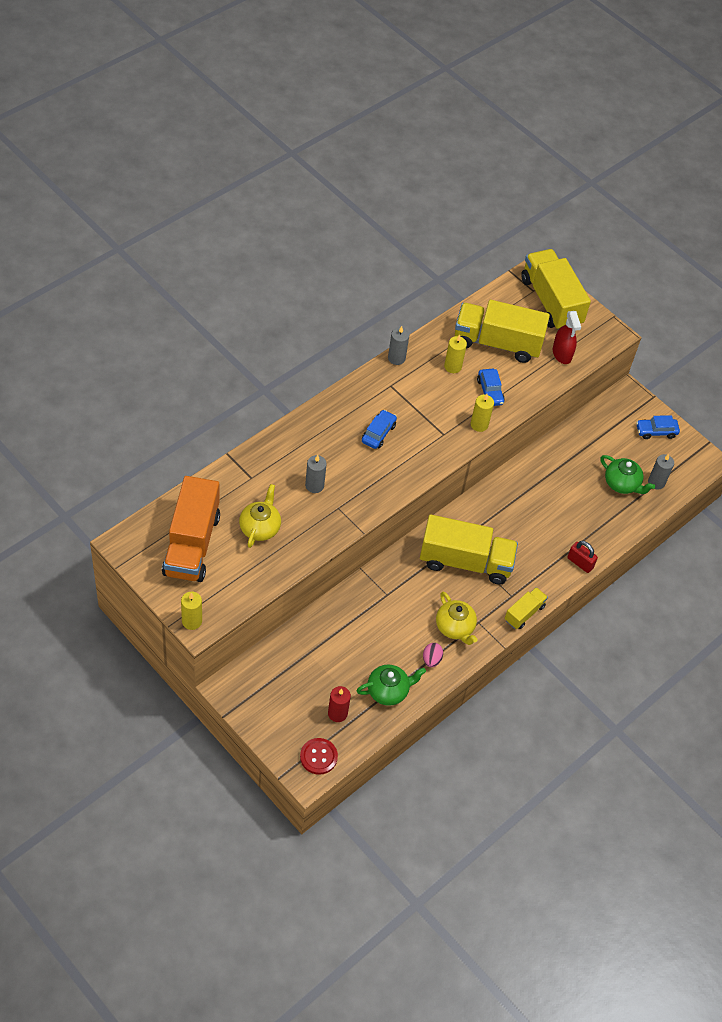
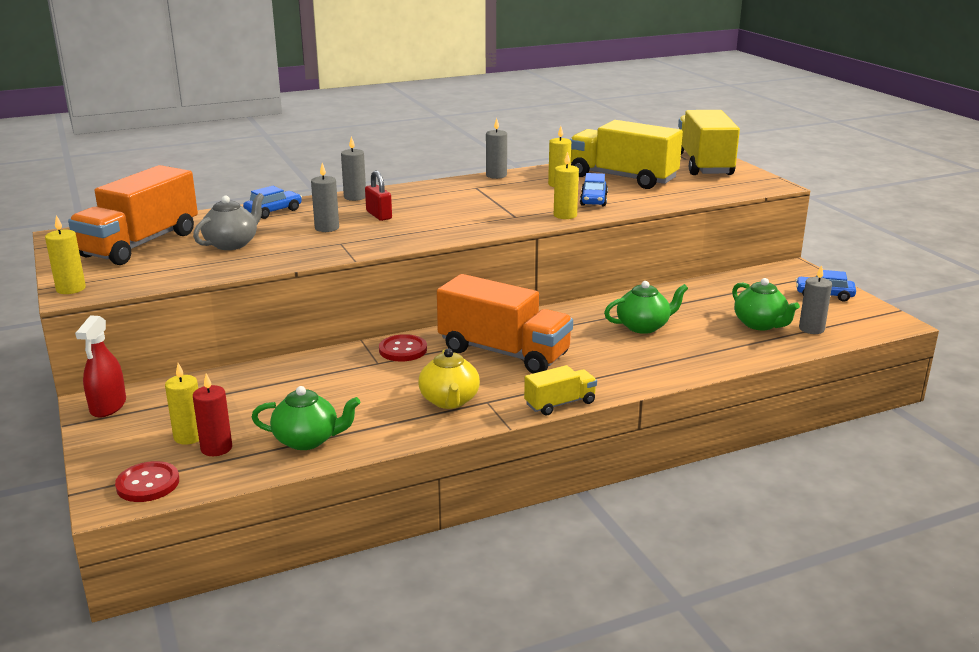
camera: 25 degrees right, 30 degrees down
(260, 528) = (232, 244): yellow teapot -> grey teapot
(305, 425) = (355, 197): none -> grey candle
(313, 706) = (189, 436): none -> yellow candle
(378, 433) = (435, 209): blue car -> blue car (273, 211)
(396, 574) = (403, 350): none -> red button
(431, 659) = (393, 422): pink egg -> none
(465, 562) = (504, 353): yellow truck -> orange truck
(546, 505) = (643, 326): none -> green teapot
(562, 354) = (700, 189): red spray bottle -> red spray bottle (108, 406)
(580, 563) = (669, 374): red padlock -> red padlock (379, 215)

